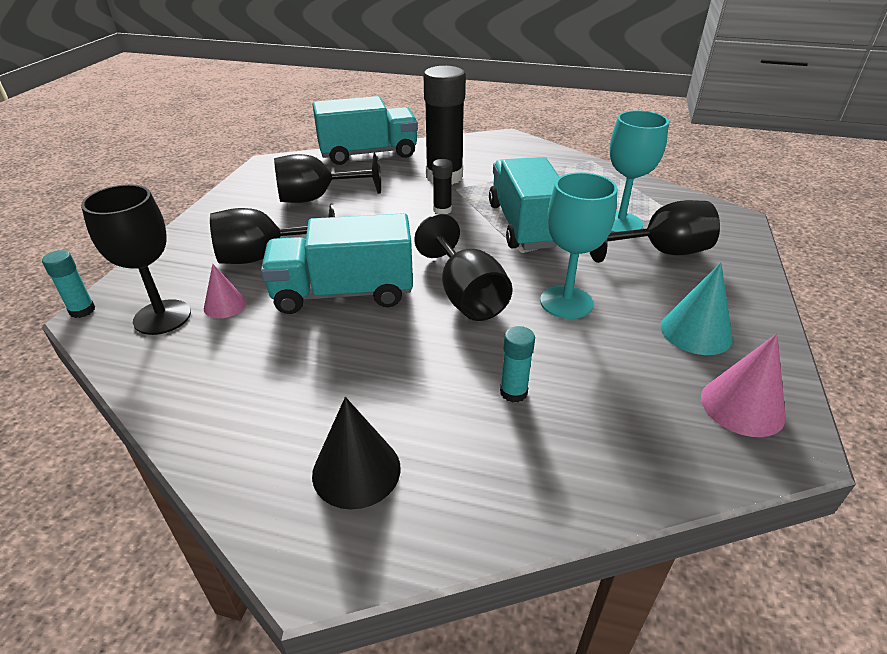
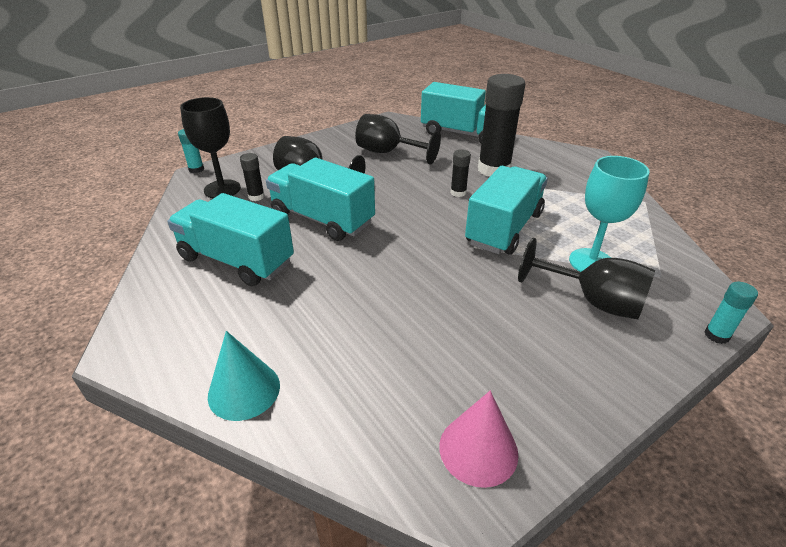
camera: 40 degrees right, 0 degrees up
(225, 305) = (256, 196): pink cone -> black glue stick
(307, 383) = (236, 260): none -> turquoise truck
(356, 470) = (196, 321): black cone -> none
(465, 295) = (391, 257): black goblet -> none
(513, 392) = (332, 333): turquoise glue stick -> turquoise glue stick (716, 335)
(566, 302) = (454, 297): turquoise goblet -> none
(696, 332) = (526, 375): turquoise cone -> turquoise cone (244, 390)

